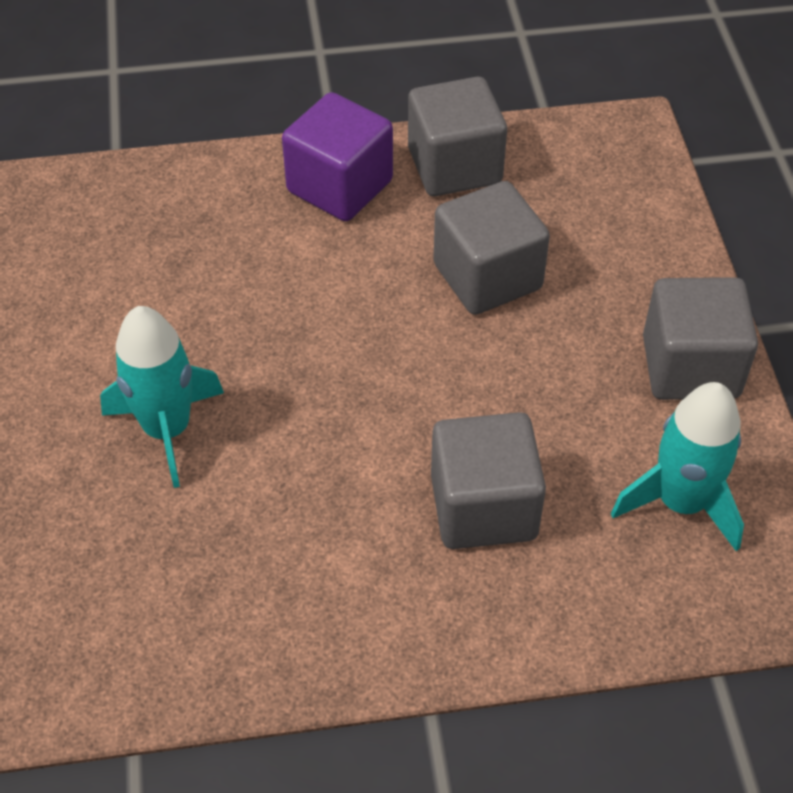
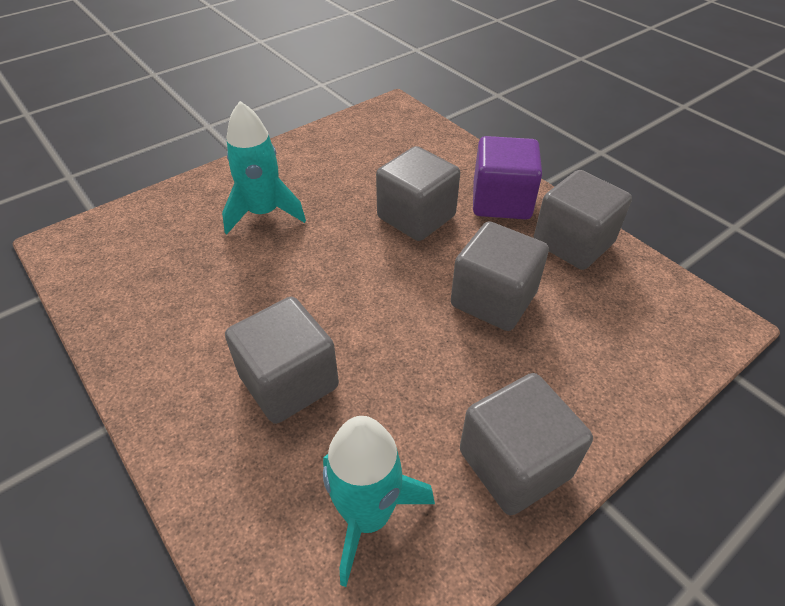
camera: 60 degrees right, 5 degrees down
(304, 277) = (416, 217): none -> grey cube

